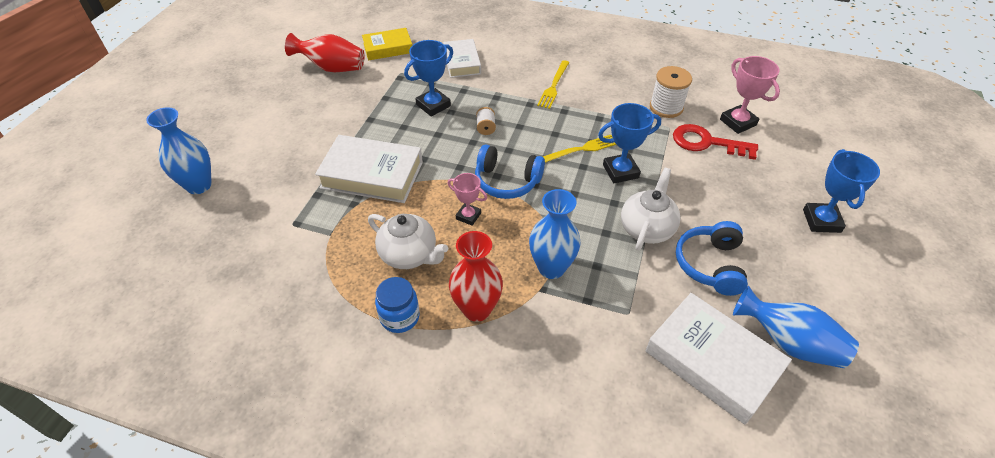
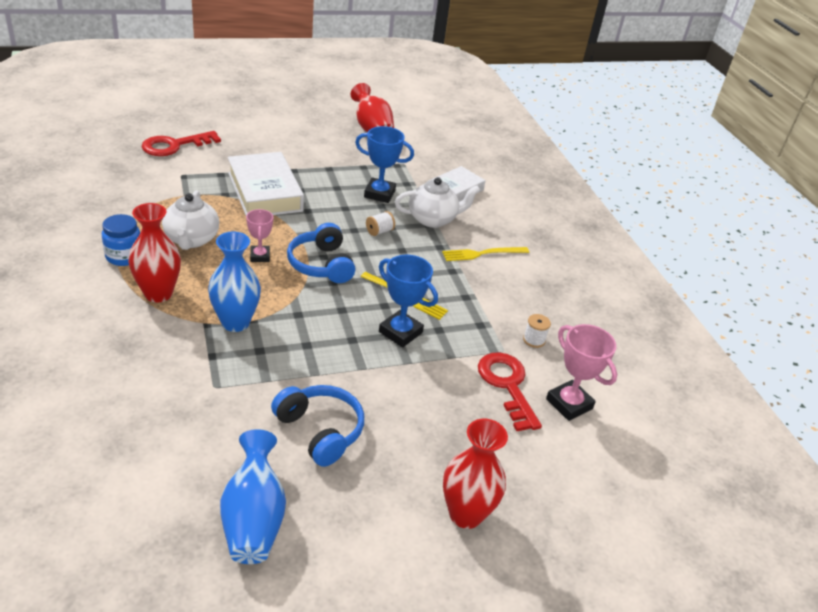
camera: 50 degrees right, 10 degrees down
(199, 185) = (187, 122): blue vase -> none
(234, 210) = (174, 145): none -> red key
(388, 48) = (428, 146): yellow book -> none
(646, 228) = (335, 371): white teapot -> white teapot (433, 219)
(666, 107) = (534, 340): white spool -> white spool, size x0.54
(710, 265) = (320, 431): blue headphones -> blue headphones turned 75 degrees clockwise
(712, 361) = (192, 462): white book -> none
(738, 122) = (569, 404): pink trophy -> pink trophy turned 60 degrees counterclockwise
(821, 221) = (465, 514): blue trophy -> red vase

